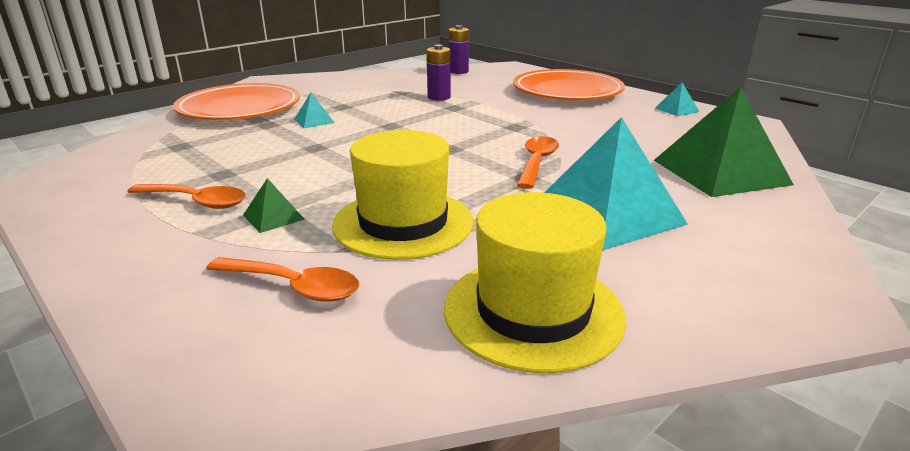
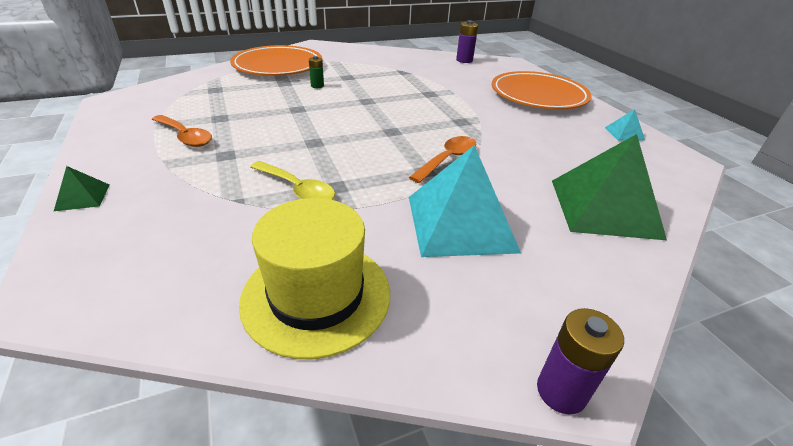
camera: 20 degrees right, 10 degrees up
(273, 217) = (219, 161): green pyramid -> green pyramid (83, 197)
(293, 287) = (181, 221): orange spoon -> none
(314, 121) = (317, 86): turquoise pyramid -> green battery
(403, 223) = (297, 189): yellow hat -> yellow spoon
(439, 97) = (426, 82): purple battery -> purple battery (561, 391)

